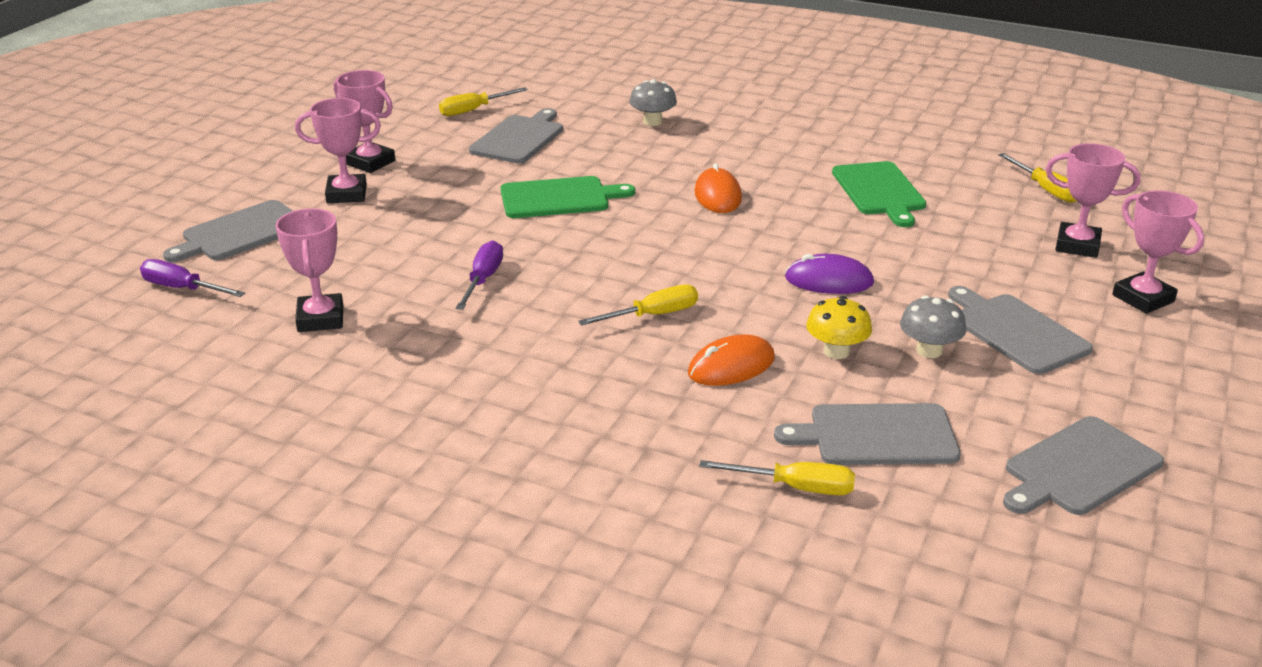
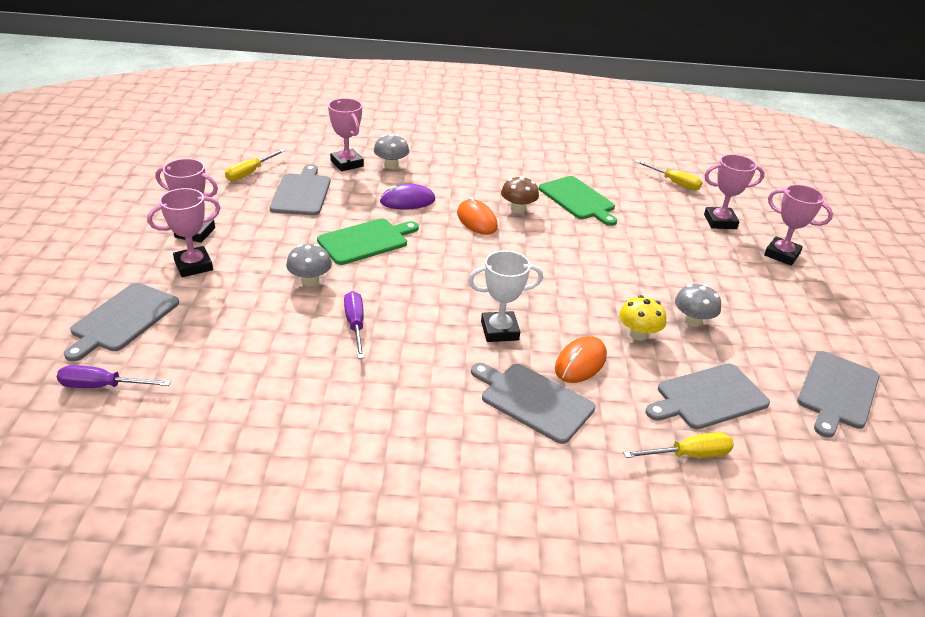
camera: 25 degrees left, 5 degrees up
(320, 319) = (246, 390): pink trophy -> pink trophy (347, 163)
(464, 228) = (310, 280): none -> grey mushroom
(653, 315) = (499, 330): yellow screwdriver -> white trophy
(784, 190) = (518, 209): none -> brown mushroom
(829, 280) = (595, 277): purple mouse -> purple mouse (407, 201)
(1016, 332) = (731, 294): grey cutting board -> grey cutting board (533, 401)

